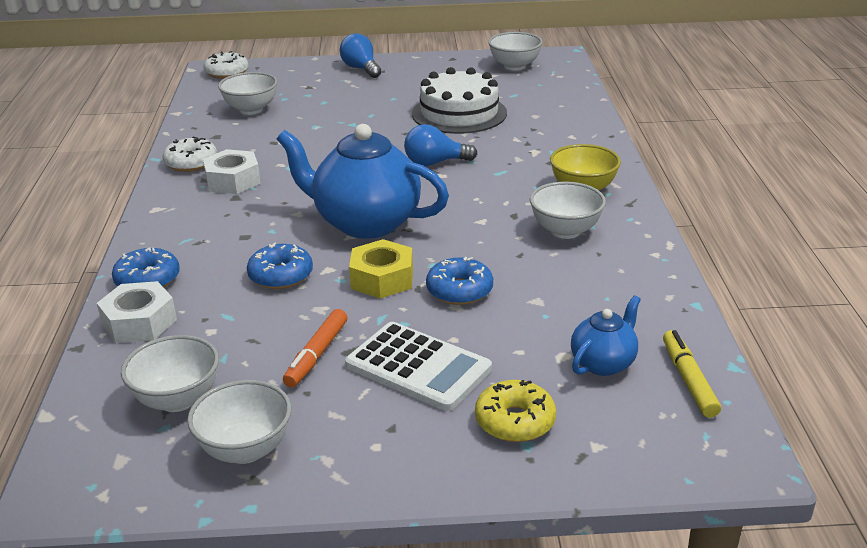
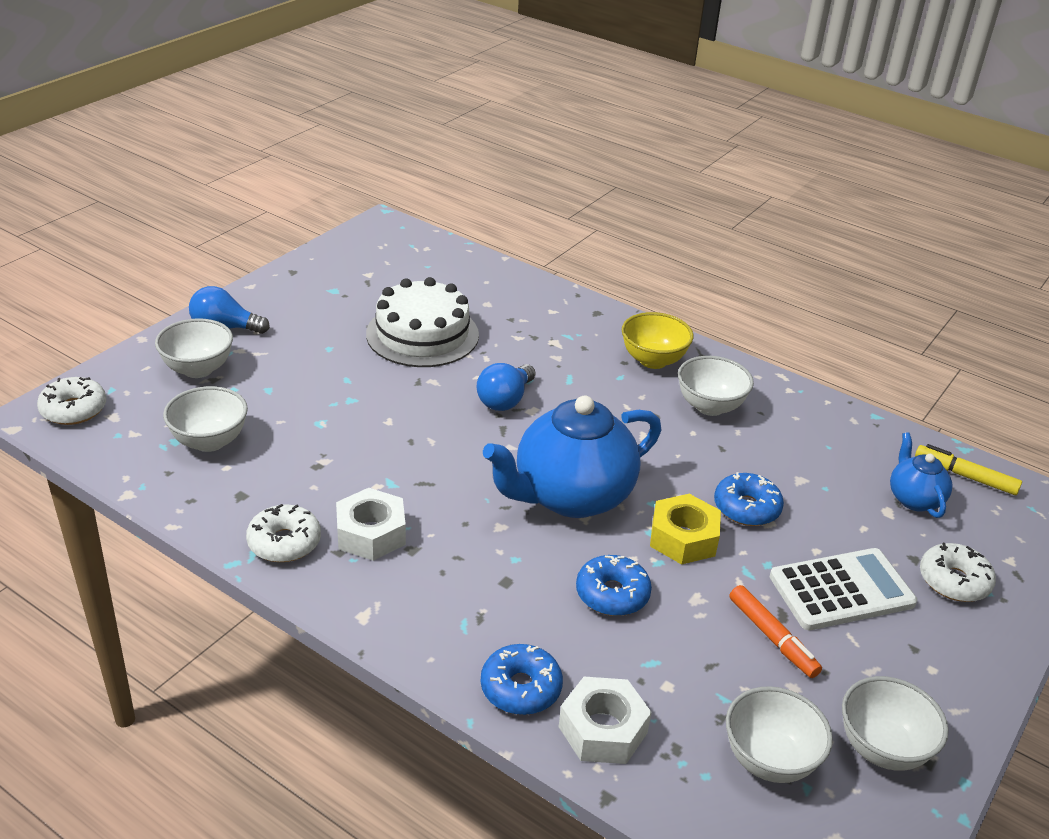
camera: 55 degrees left, 5 degrees up
(514, 66) = (368, 255): white bowl -> white bowl (198, 369)
(515, 421) = (954, 581): yellow donut -> white donut

